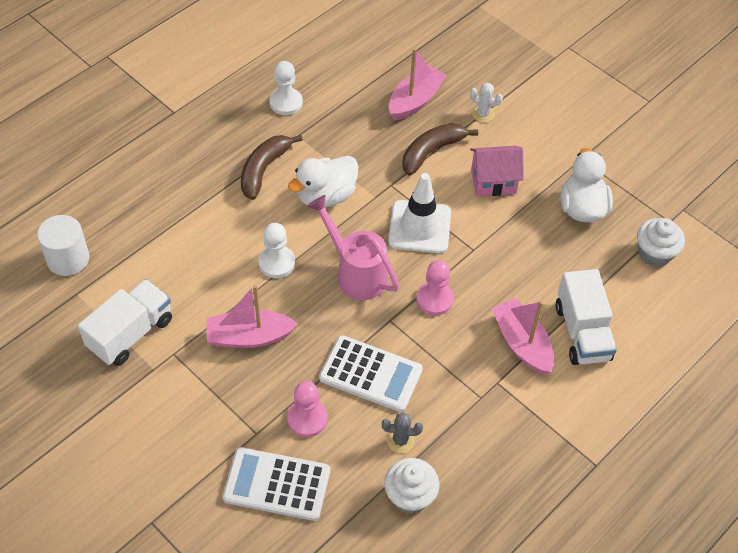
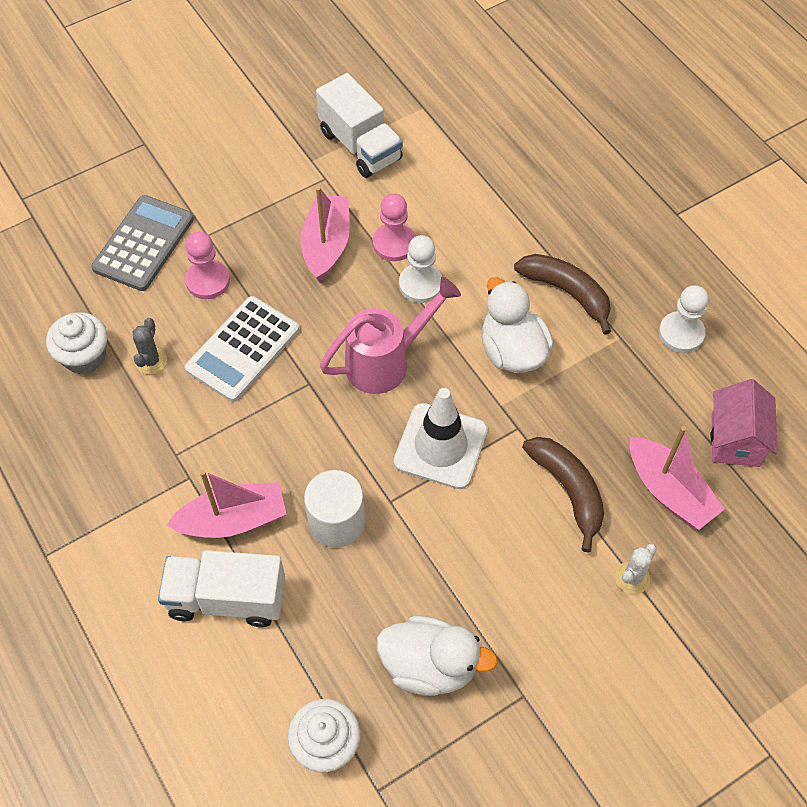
camera: 105 degrees right, 5 degrees up
(68, 259) = (470, 103): white cylinder -> white cylinder (336, 522)
(277, 484) = (144, 244): white calculator -> grey calculator
(434, 299) = (325, 437): pink pawn -> pink pawn (394, 243)
(493, 182) = (500, 557): pink house -> pink house (735, 440)

